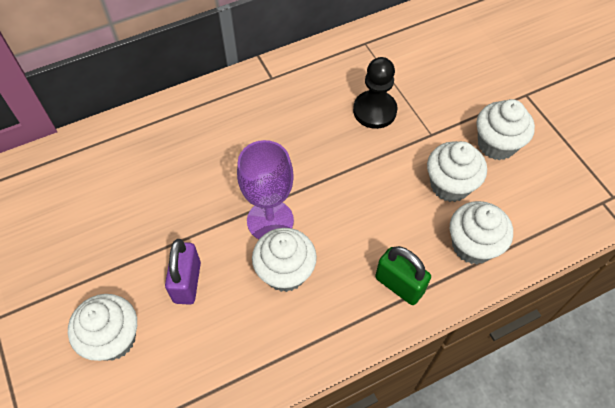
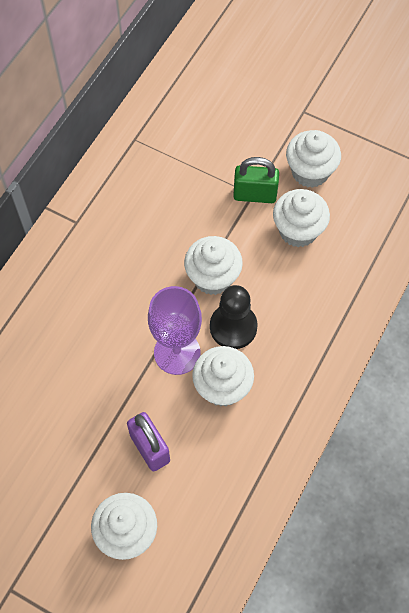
camera: 35 degrees left, 5 degrees up
(374, 111) = (190, 200): black pawn -> black pawn (233, 327)
(399, 285) = (317, 339): green padlock -> green padlock (255, 195)
(472, 245) = (349, 271): white cupcake -> white cupcake (213, 277)

